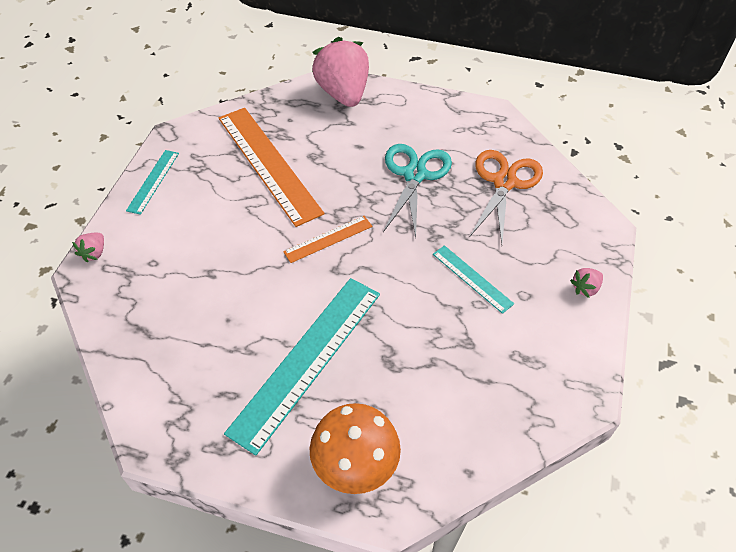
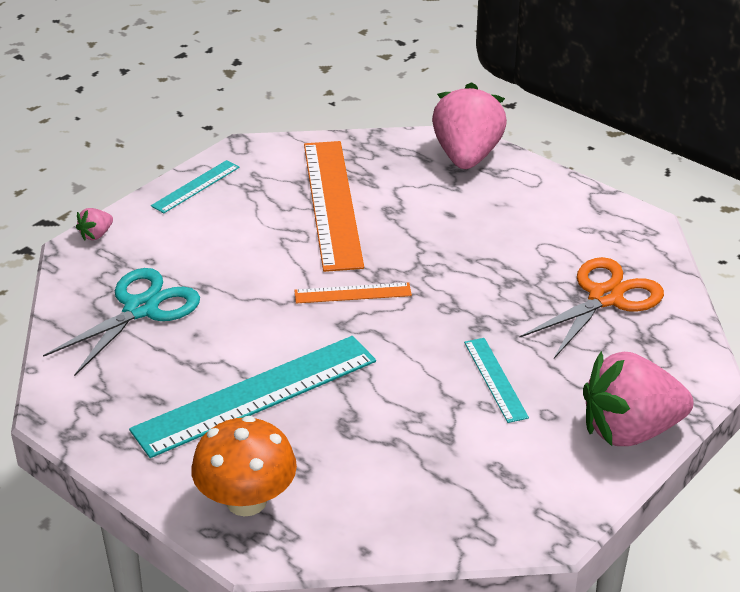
camera: 25 degrees right, 15 degrees down
(414, 175) = (497, 260): turquoise scissors -> turquoise scissors (141, 309)
(585, 288) = (630, 430): pink strawberry -> pink strawberry, size x2.43

